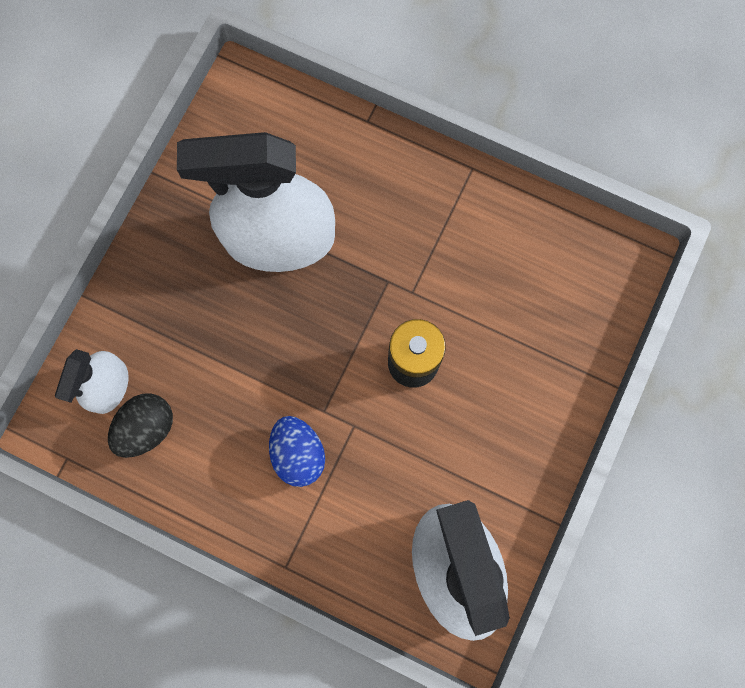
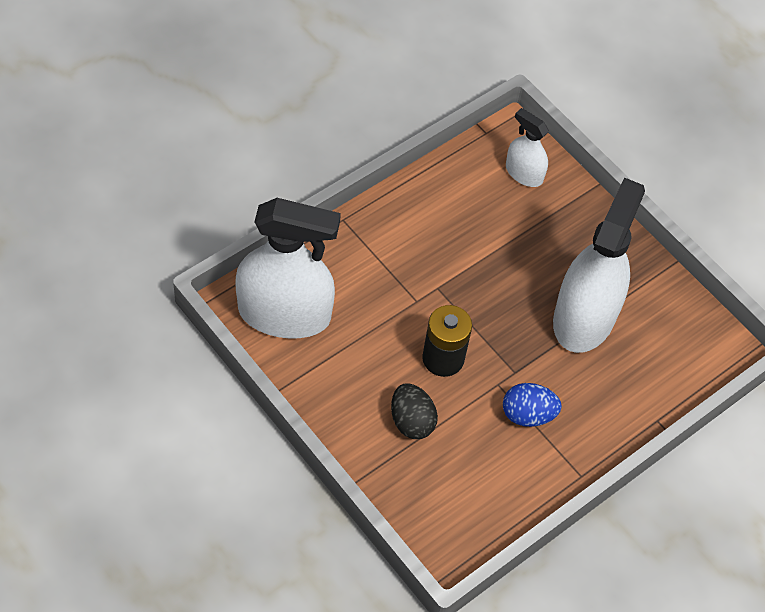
camera: 110 degrees right, 20 degrees down
(147, 428) = (482, 182): black egg -> black egg (411, 421)
(298, 453) = (416, 259): blue egg -> blue egg (527, 415)

